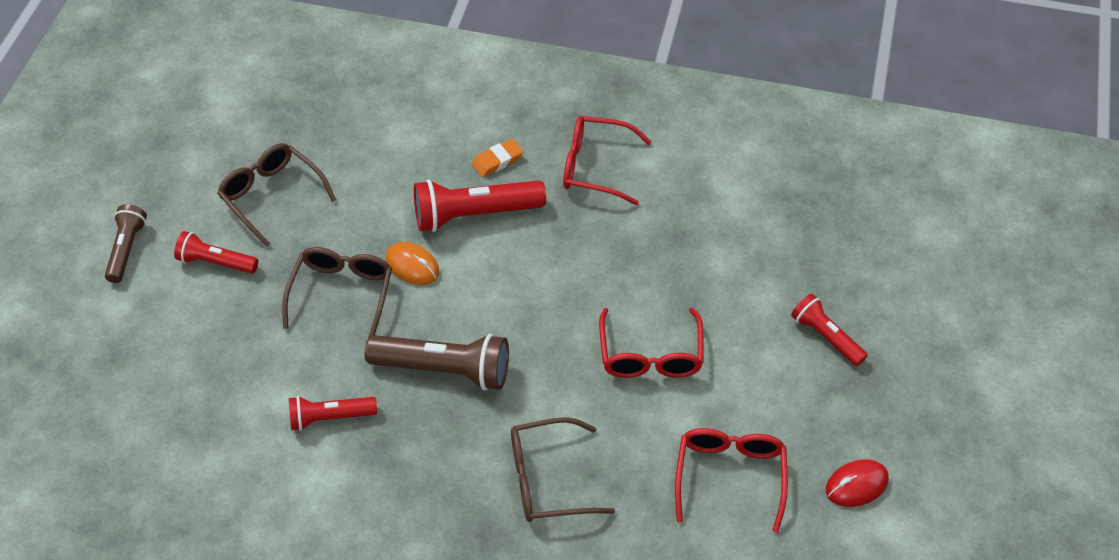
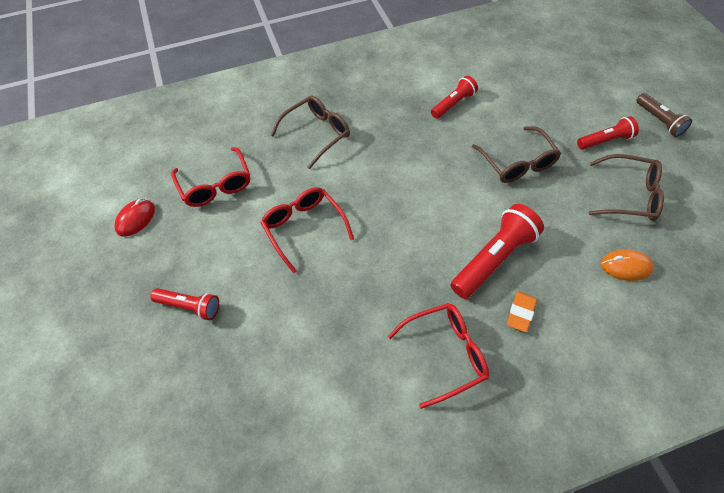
camera: 150 degrees right, 5 degrees up
(412, 266) = (496, 201): orange mouse -> orange mouse (626, 266)
(444, 370) = (418, 155): brown flashlight -> none

